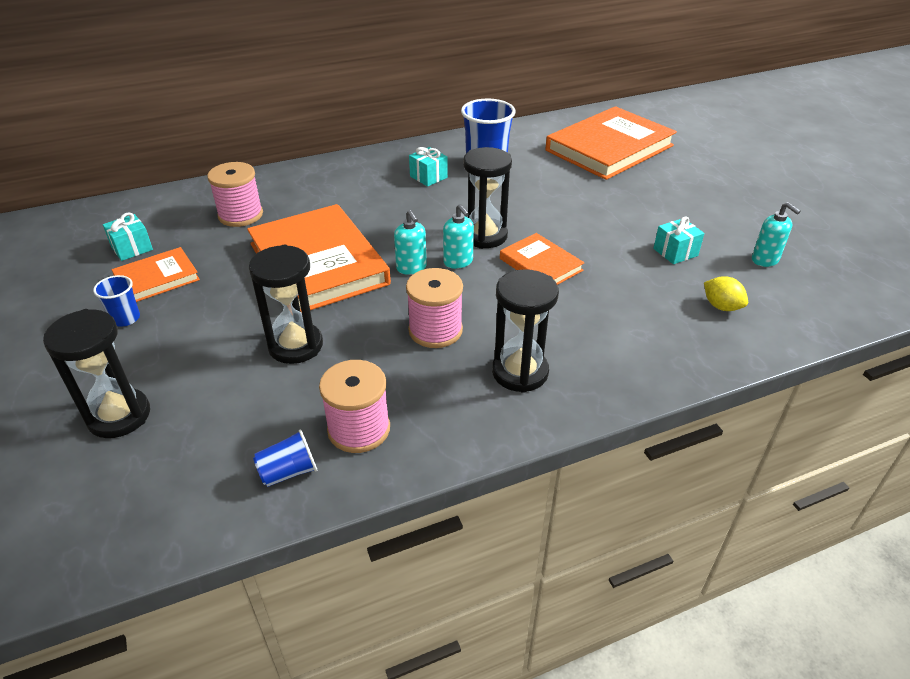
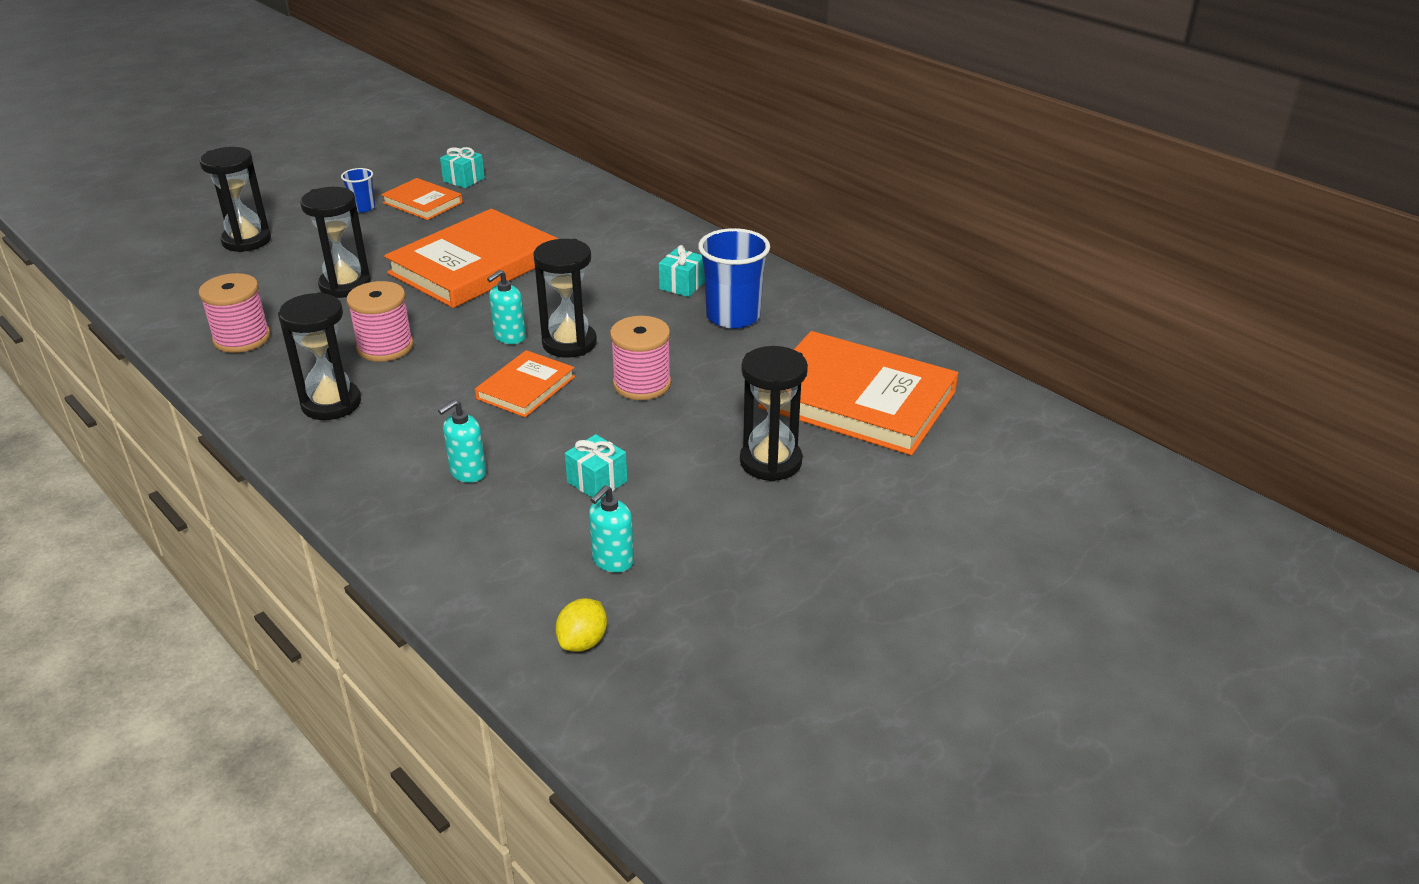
camera: 70 degrees right, 5 degrees down
(240, 215) = (542, 208): pink spool -> pink spool (642, 384)
(288, 472) = (191, 320): blue cup -> none
(411, 268) = (487, 313): turquoise soap dispenser -> turquoise soap dispenser (468, 472)
(668, 187) = (770, 462): none -> black hourglass
(721, 306) = (486, 527): yellow lemon -> yellow lemon (583, 642)

